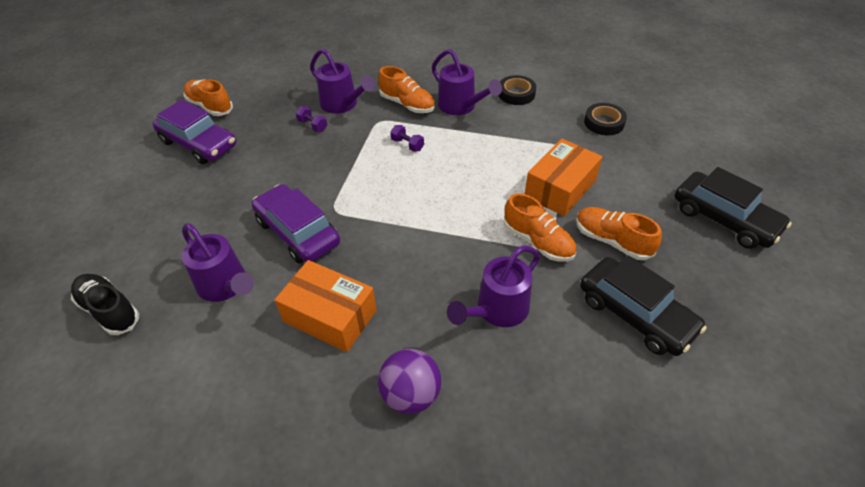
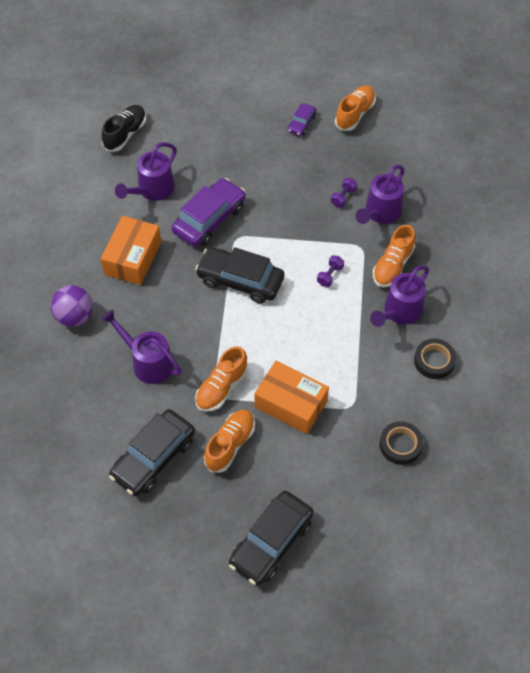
camera: 80 degrees right, 10 degrees up
(198, 144) = (301, 123): purple car -> purple car, size x0.51
(395, 213) = (240, 280): none -> black car

